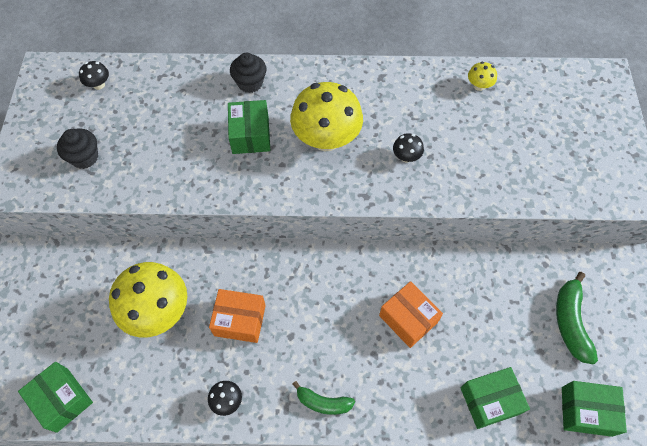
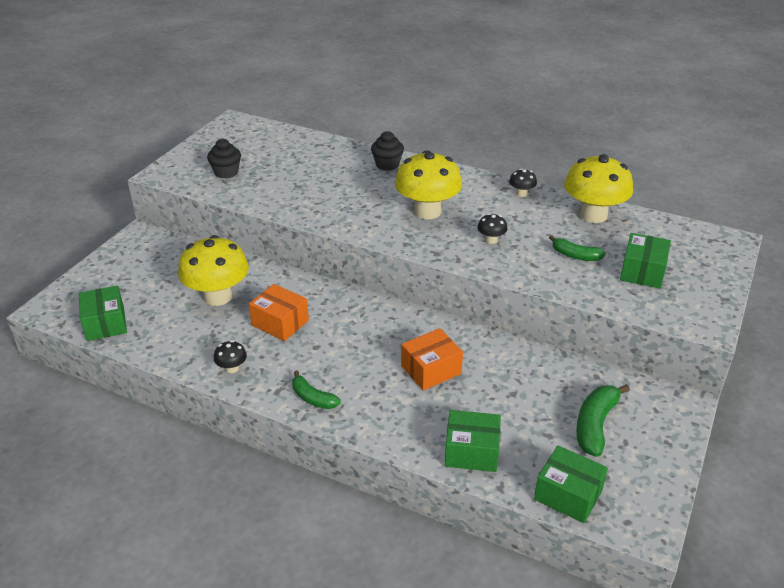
camera: 25 degrees right, 25 degrees down
(99, 85) = (267, 138): black mushroom -> black mushroom (521, 193)
(250, 135) = (365, 193): green box -> green box (642, 272)
(408, 319) = (431, 370): orange box -> orange box turned 75 degrees clockwise
(479, 86) = (593, 215): yellow mushroom -> yellow mushroom, size x2.32
(490, 149) = (575, 255): none -> green banana

